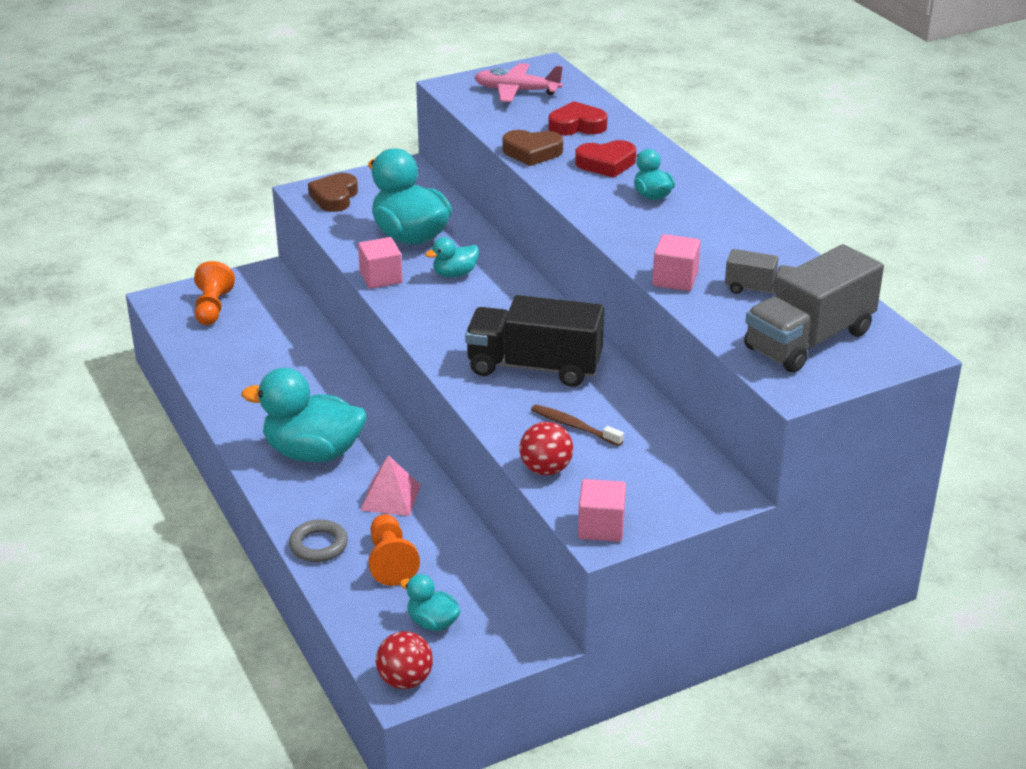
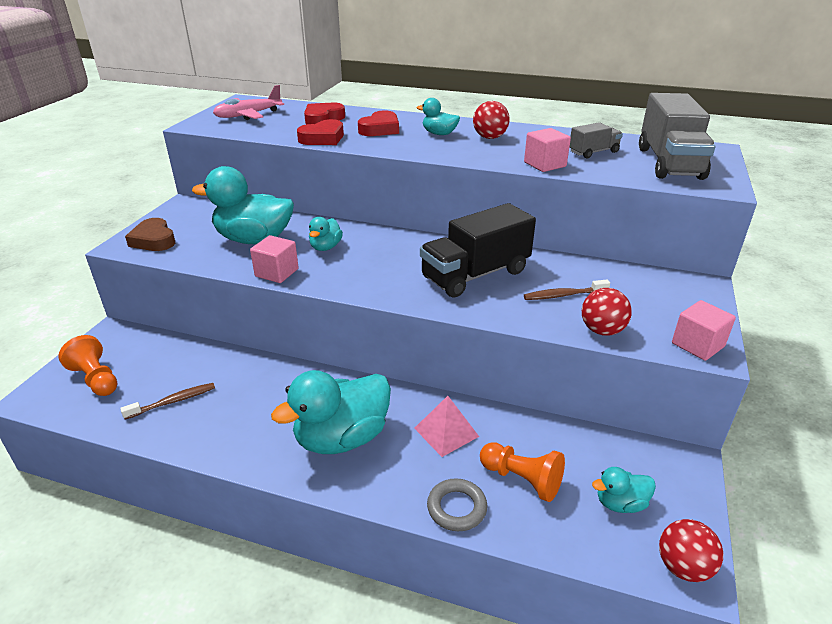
camera: 45 degrees left, 0 degrees up
(240, 356) = (173, 401): none -> brown toothbrush
(532, 152) = (323, 138): brown heart -> red heart
(693, 223) = (489, 137): none -> red ball

